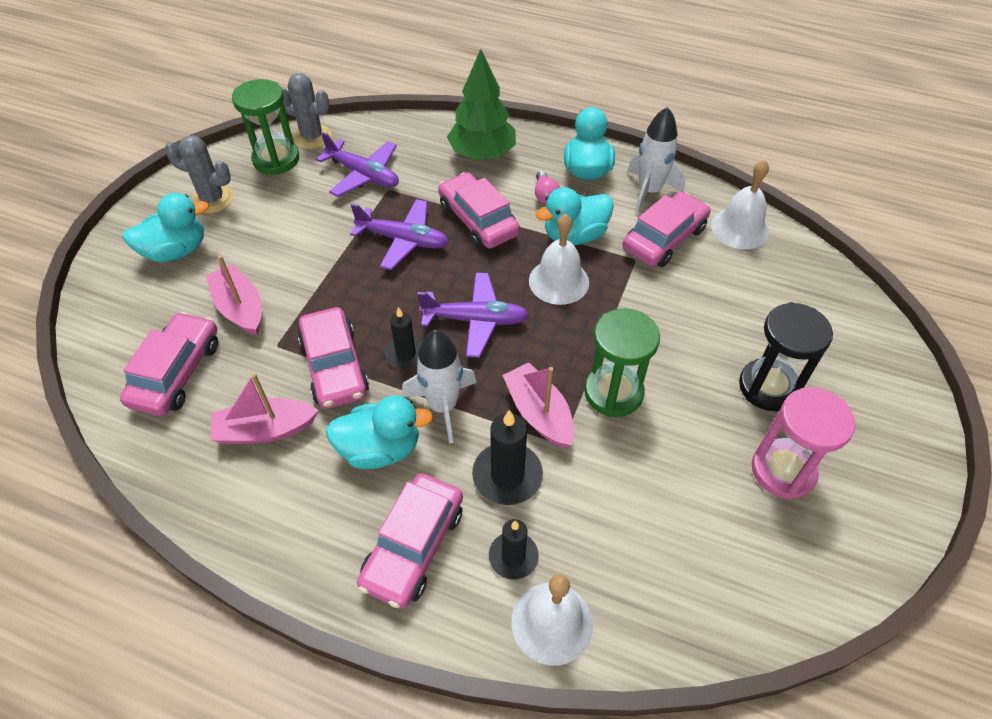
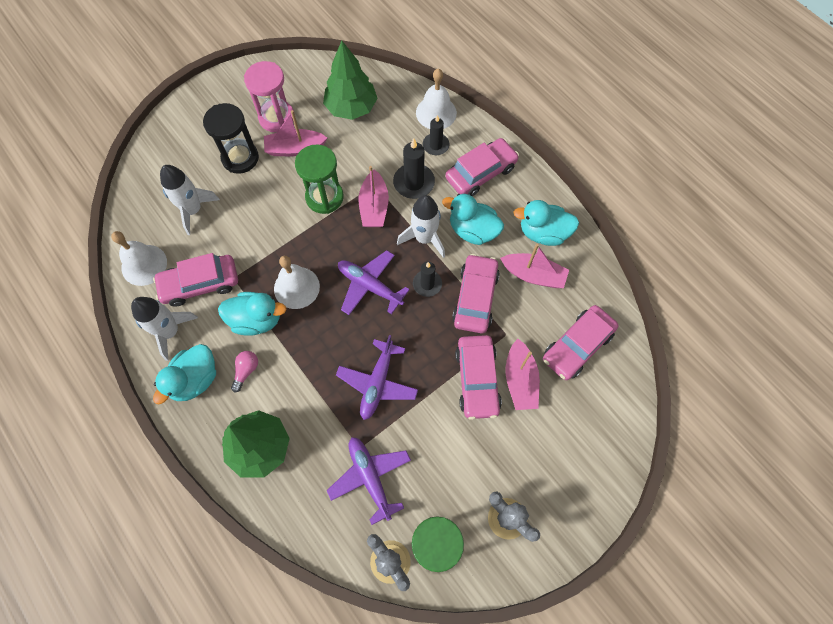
camera: 150 degrees left, 15 degrees up
(176, 251) = (552, 468): turquoise duck -> turquoise duck (543, 233)
(403, 240) = (377, 383): purple plane -> purple plane turned 120 degrees counterclockwise
(478, 220) = (312, 373): pink car -> pink car (477, 379)
(693, 551) = (351, 108): none -> green tree
(712, 438) = (295, 149): none -> pink boat
(752, 300) = (193, 210): none -> white rocket

